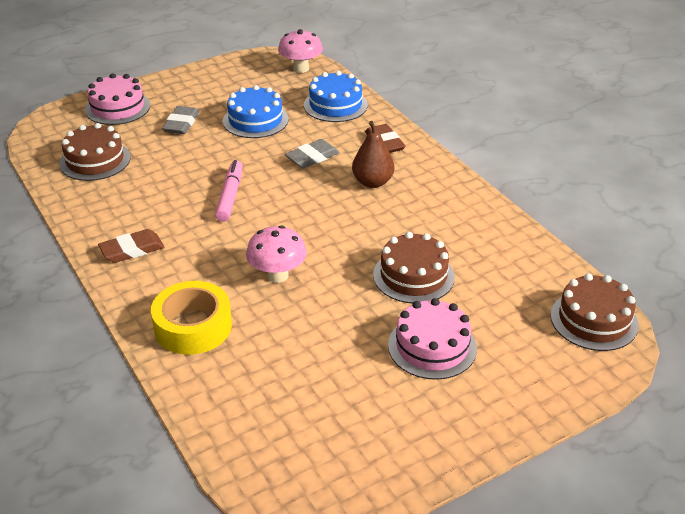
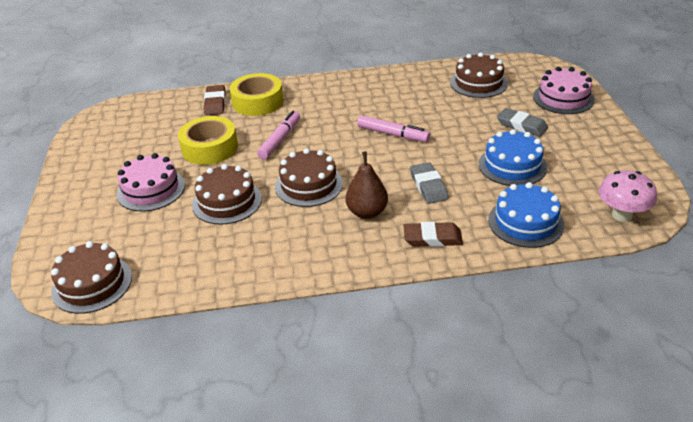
camera: 115 degrees right, 0 degrees up
(132, 250) = (353, 89): brown eraser -> brown eraser (215, 103)
(277, 275) = (280, 140): pink mushroom -> pink marker
(323, 330) = (210, 148): none -> yellow tape
(352, 228) = (309, 185): none -> brown cake

